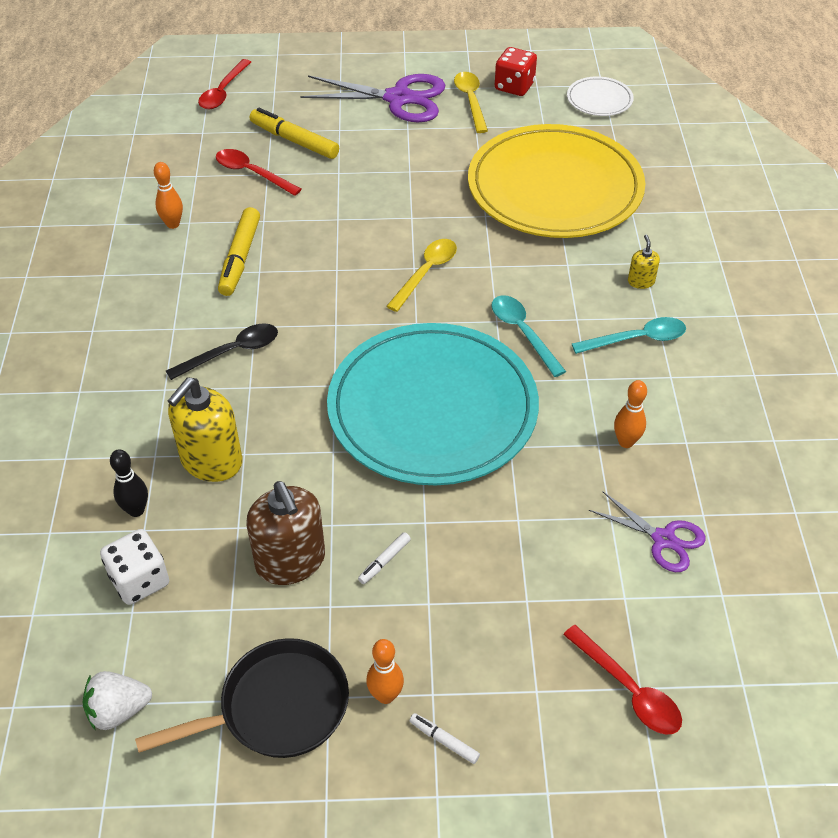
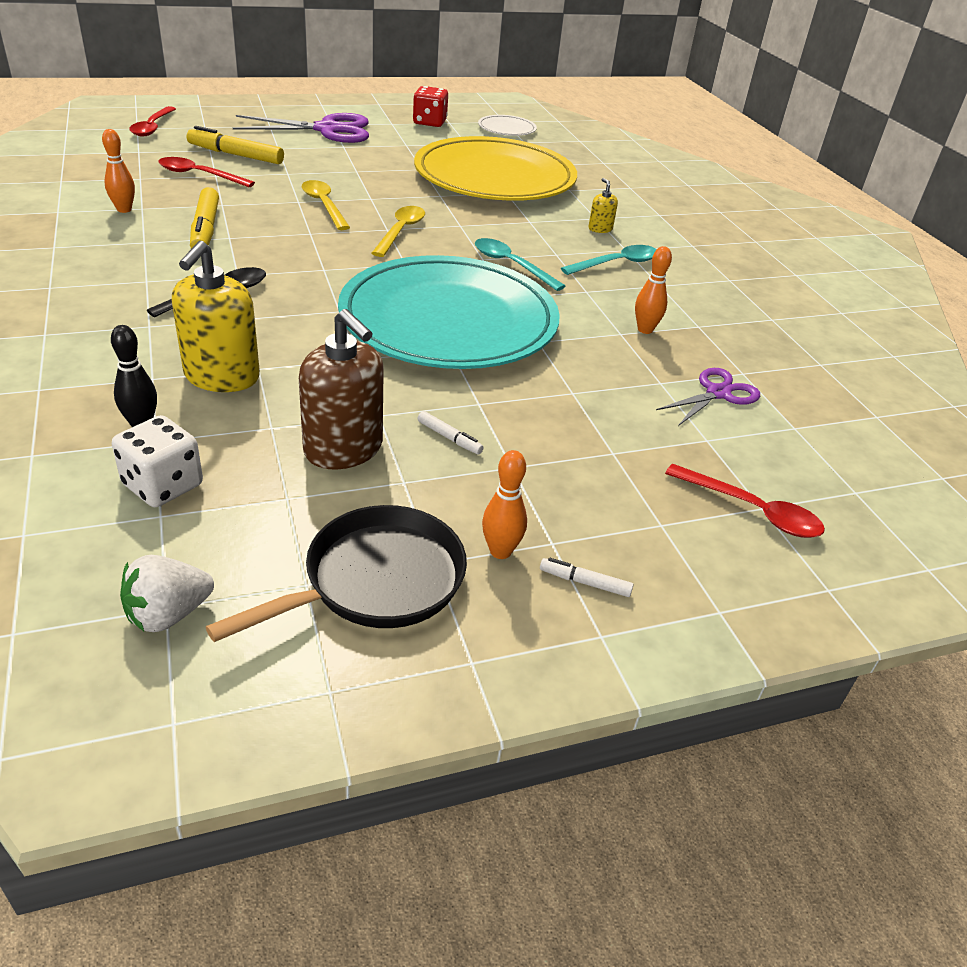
camera: 20 degrees left, 10 degrees down
(384, 561) = (449, 438): white marker -> white marker turned 75 degrees counterclockwise
(471, 101) = (395, 130): yellow spoon -> yellow spoon (324, 205)
(663, 539) = (718, 393): purple scissors -> purple scissors turned 60 degrees counterclockwise

